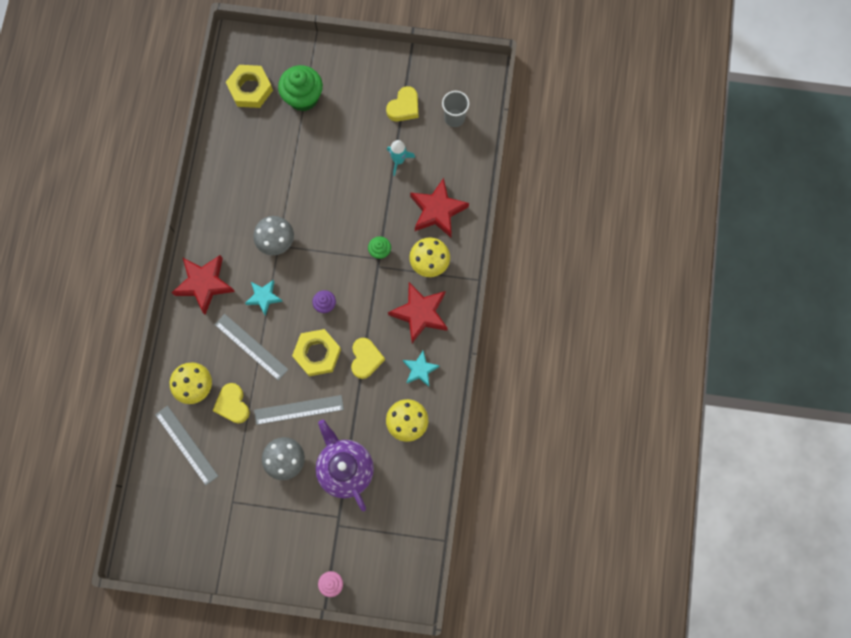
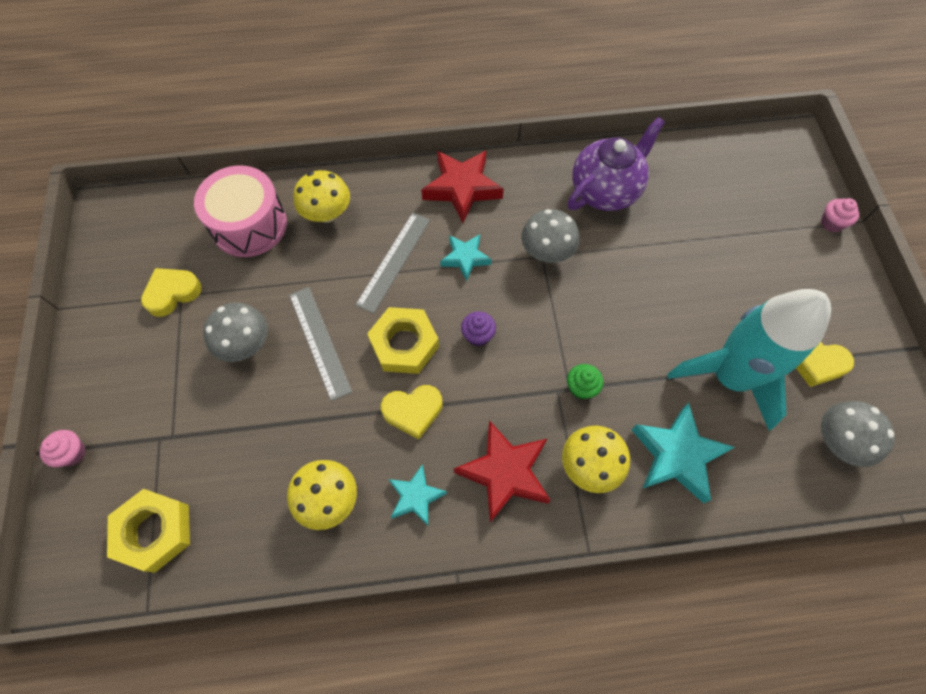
camera: 75 degrees right, 10 degrees down
(186, 445) = (249, 225): grey ruler -> pink drum
(232, 404) = (311, 261): yellow heart -> yellow heart (172, 293)
(250, 89) = (739, 168): yellow nut -> yellow nut (154, 531)
(303, 97) = (760, 230): green cupcake -> none
(312, 50) = (831, 223): none -> pink cupcake
(345, 468) = (244, 426): purple teapot -> purple teapot (605, 190)
(398, 160) = (730, 377): turquoise rocket -> turquoise rocket, size x2.38
(437, 210) = (677, 455): red star -> turquoise star
(454, 118) = (837, 441): grey cup -> grey mushroom

